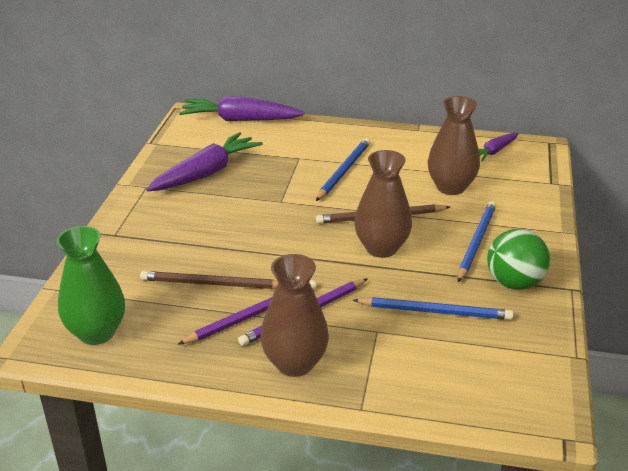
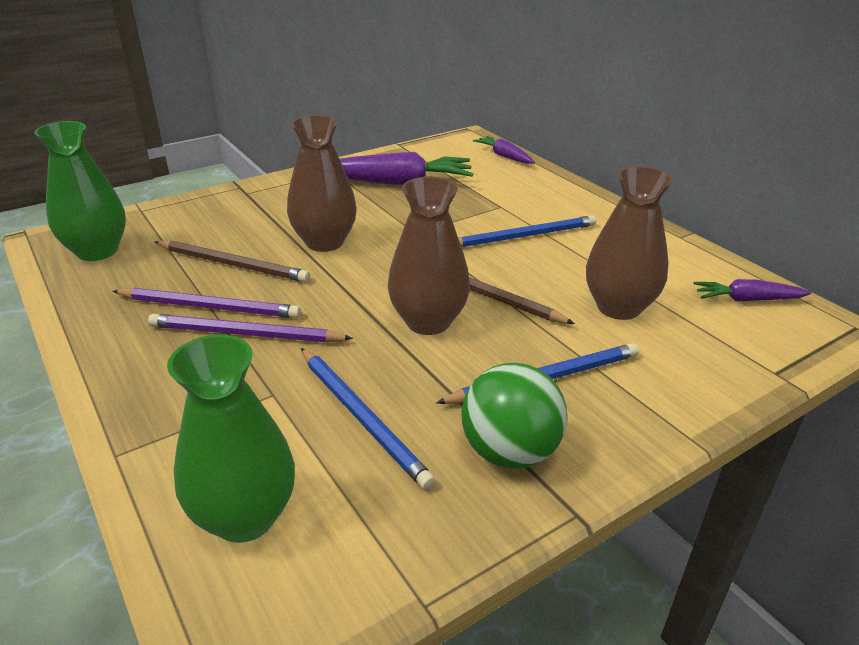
camera: 45 degrees right, 0 degrees up
(212, 284) = (233, 264): brown pencil -> brown pencil turned 150 degrees clockwise
(240, 120) = (504, 156): purple carrot -> purple carrot, size x0.54
(295, 363) = (155, 370): brown vase -> brown vase (324, 242)
(465, 383) = (245, 517): none -> green vase

